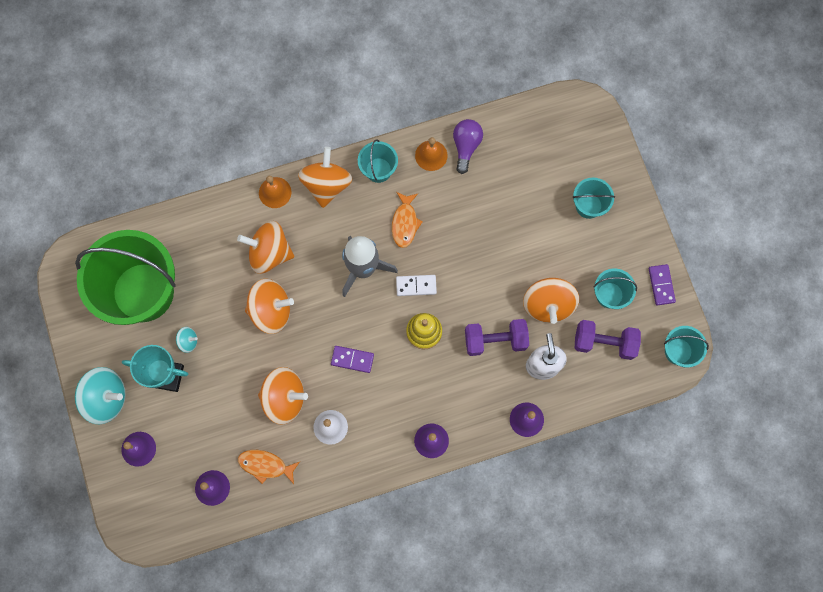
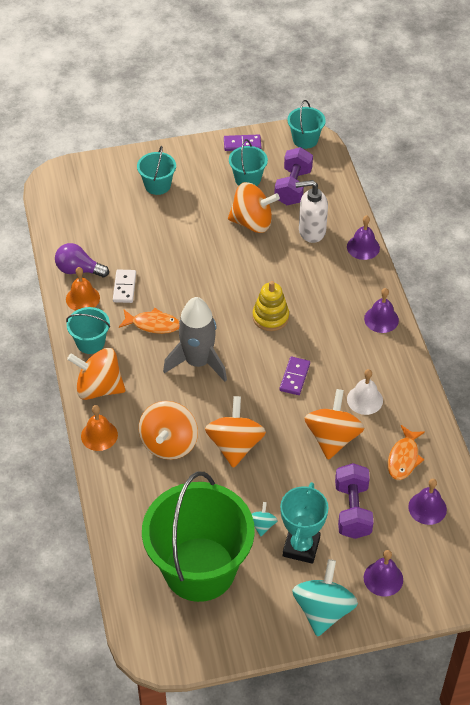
camera: 85 degrees left, 25 degrees down
(416, 285) = (221, 320): white domino -> white domino (124, 287)
(495, 340) = (284, 263): purple dumbbell -> purple dumbbell (352, 510)

